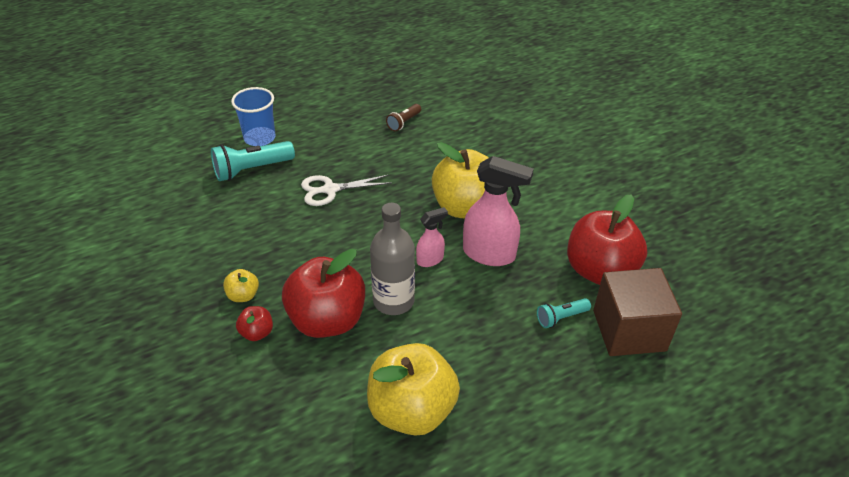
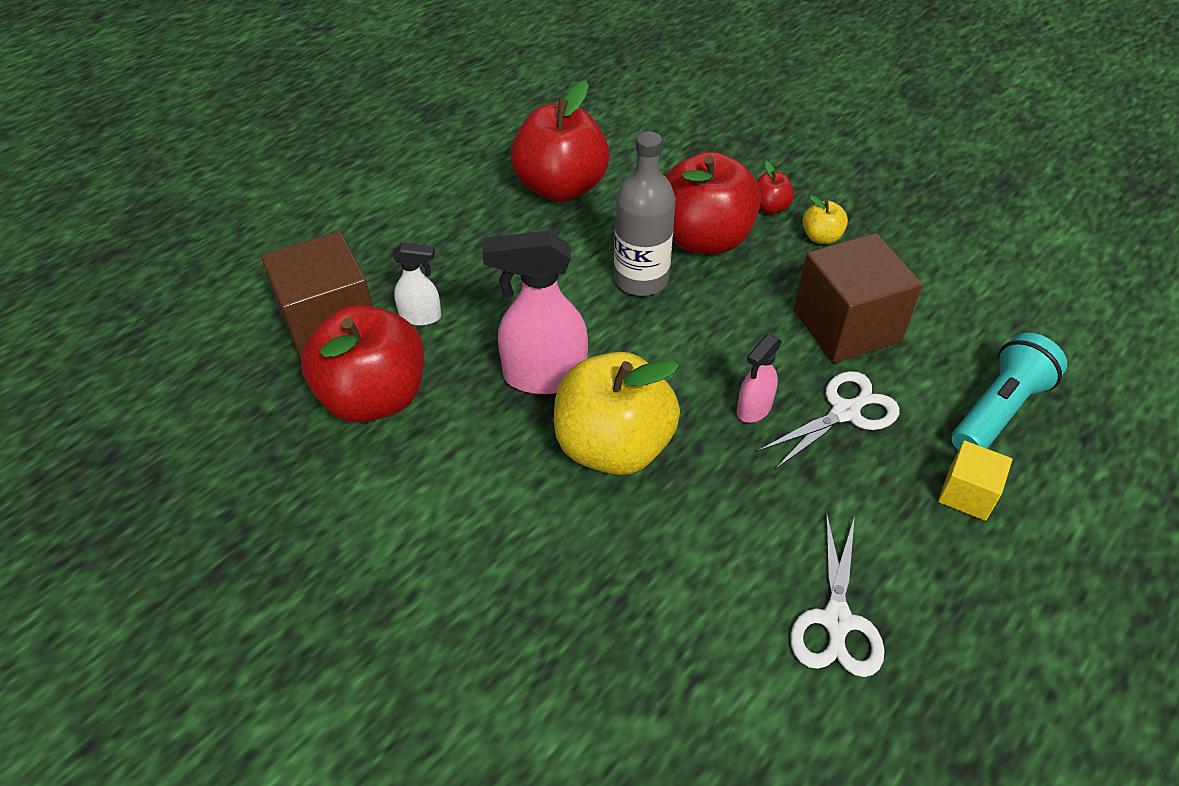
camera: 160 degrees right, 5 degrees up
(259, 138) = (1058, 482): blue cup -> none
(286, 232) = (846, 326): none -> brown cube
(306, 144) = (967, 494): none -> yellow cube
(404, 123) = (836, 622): brown flashlight -> white scissors
(412, 410) = (561, 187): yellow apple -> red apple
(430, 260) = (623, 344): pink spray bottle -> pink spray bottle (753, 409)
(561, 318) = (421, 317): turquoise flashlight -> white spray bottle

